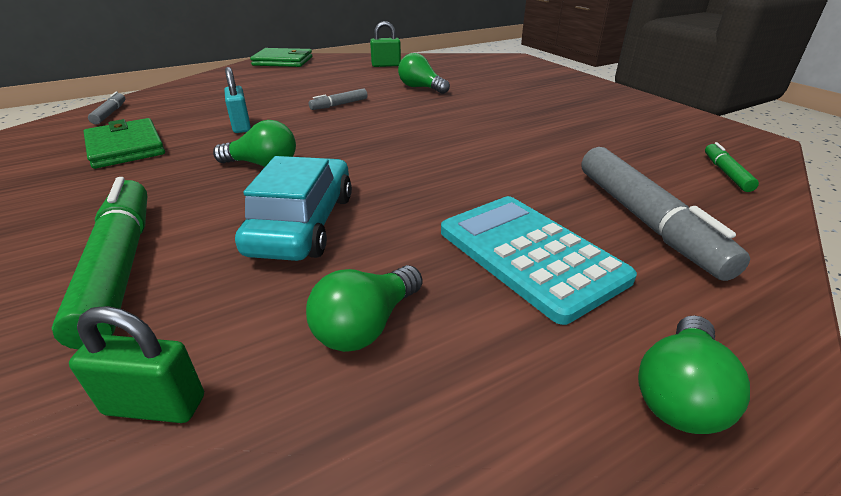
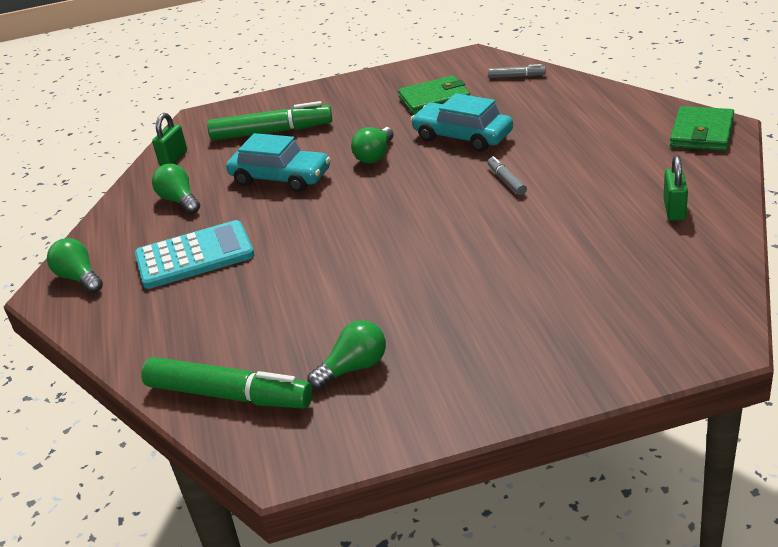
camera: 110 degrees right, 0 degrees up
(241, 126) = (462, 137): turquoise padlock -> turquoise car
(421, 88) = (556, 234): green light bulb -> green light bulb (354, 368)
(645, 220) = (195, 315): grey marker -> none
(726, 173) = (229, 395): green marker -> green marker, size x2.09

